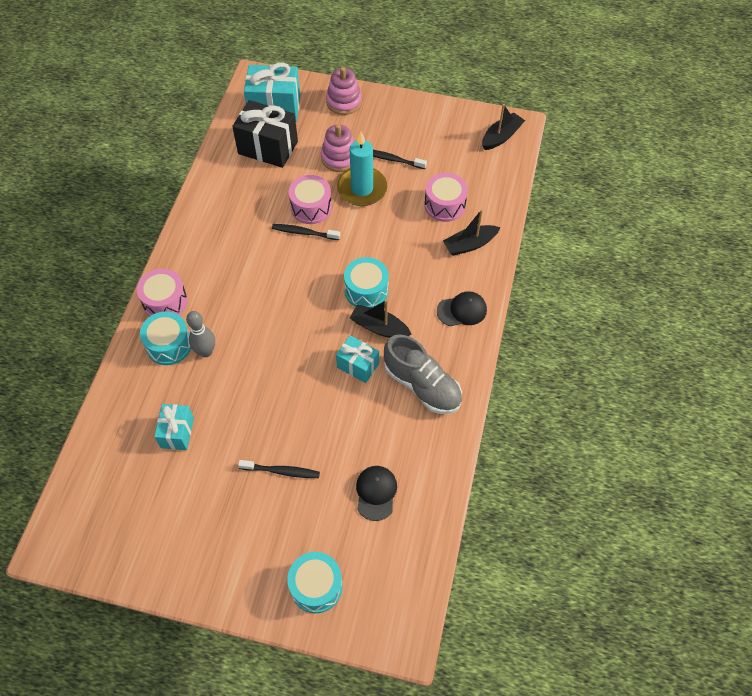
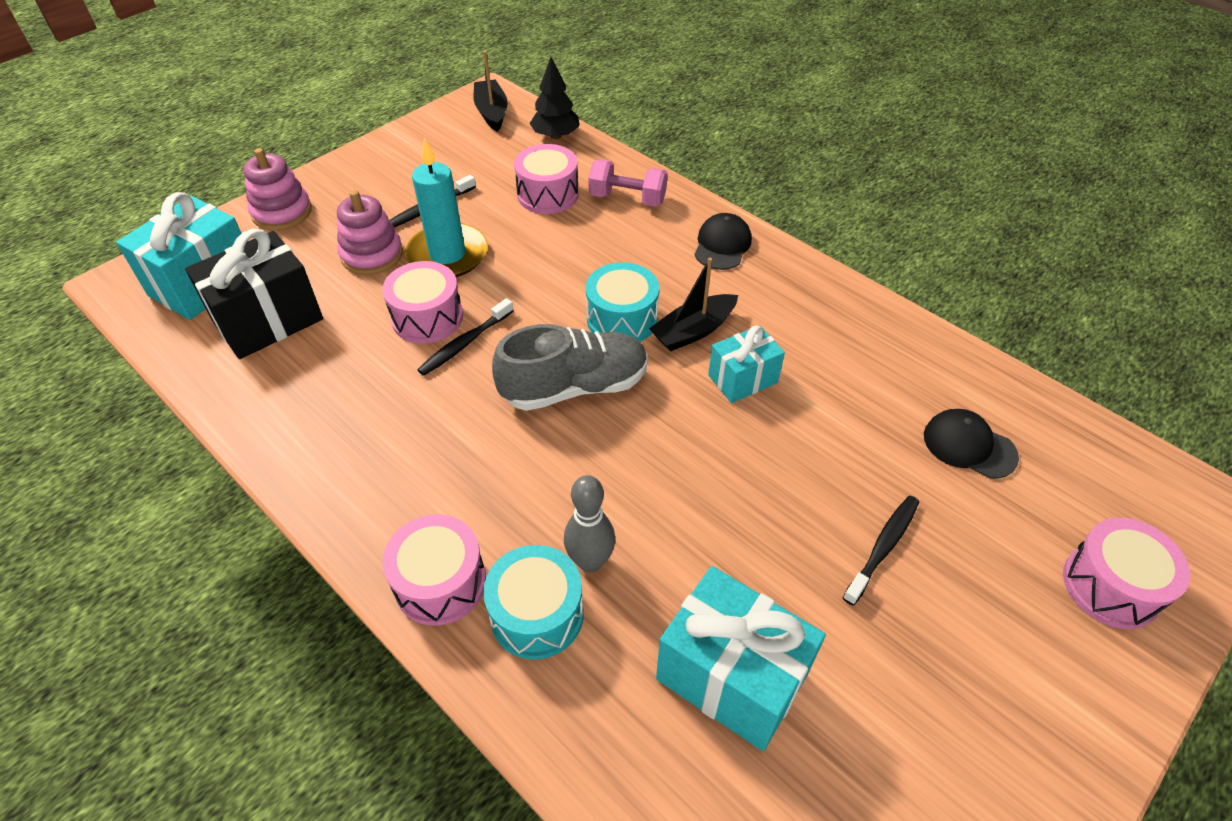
camera: 60 degrees left, 10 degrees down
(177, 433) = (731, 677): turquoise gift -> turquoise gift, size x1.68
(316, 586) = (1110, 586): turquoise drum -> pink drum
(422, 385) = (815, 327): grey shoe -> grey shoe (574, 387)
(470, 244) = (627, 199): black boat -> pink dumbbell
(503, 179) = (556, 136): none -> black tree

